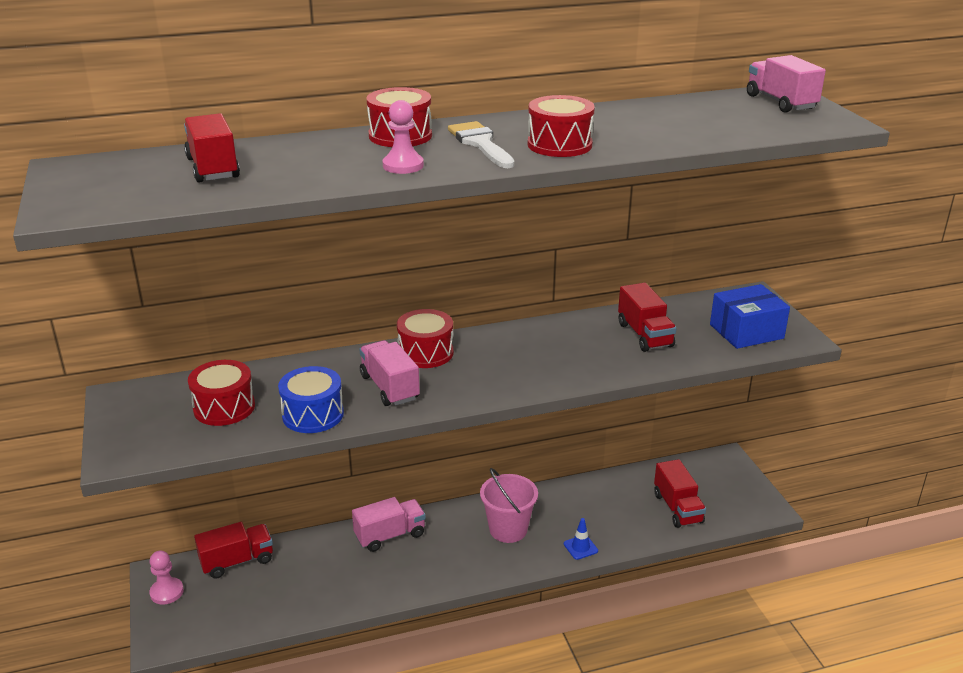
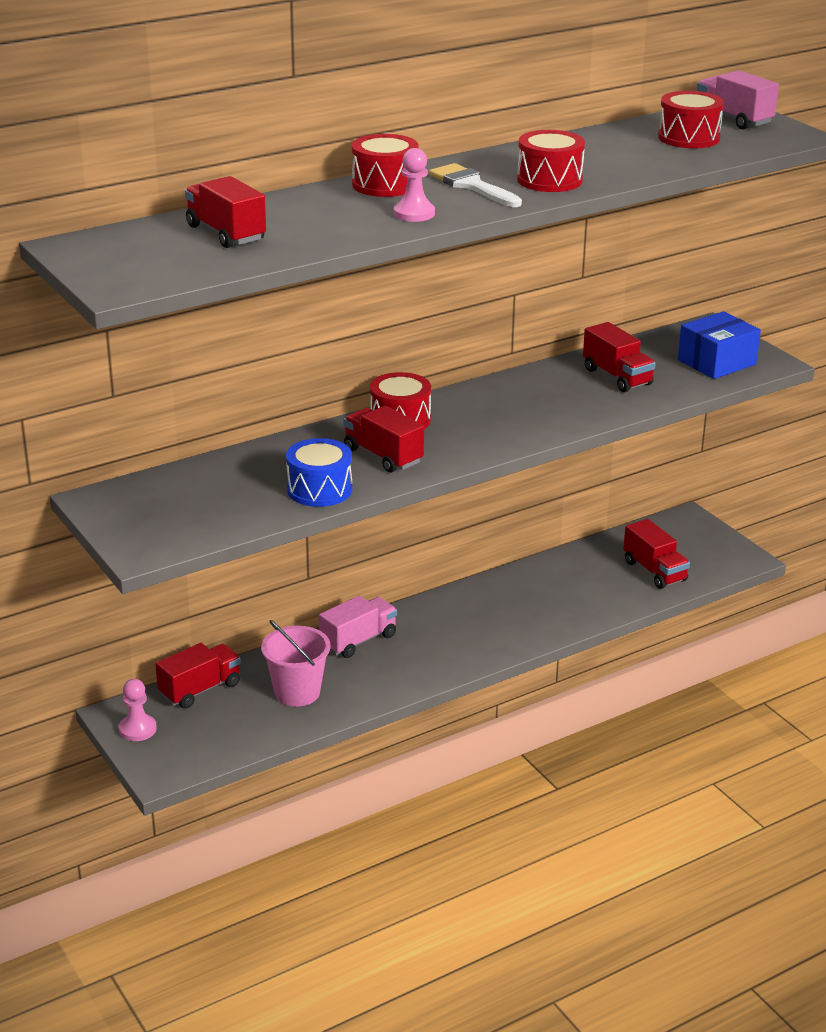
camera: 15 degrees left, 0 degrees up
(224, 407) = (220, 495): red drum -> red drum (689, 138)
(389, 387) = (383, 456): pink truck -> red truck
(508, 529) = (484, 616): pink bucket -> pink bucket (297, 692)
(580, 547) = (568, 621): blue traffic cone -> none

